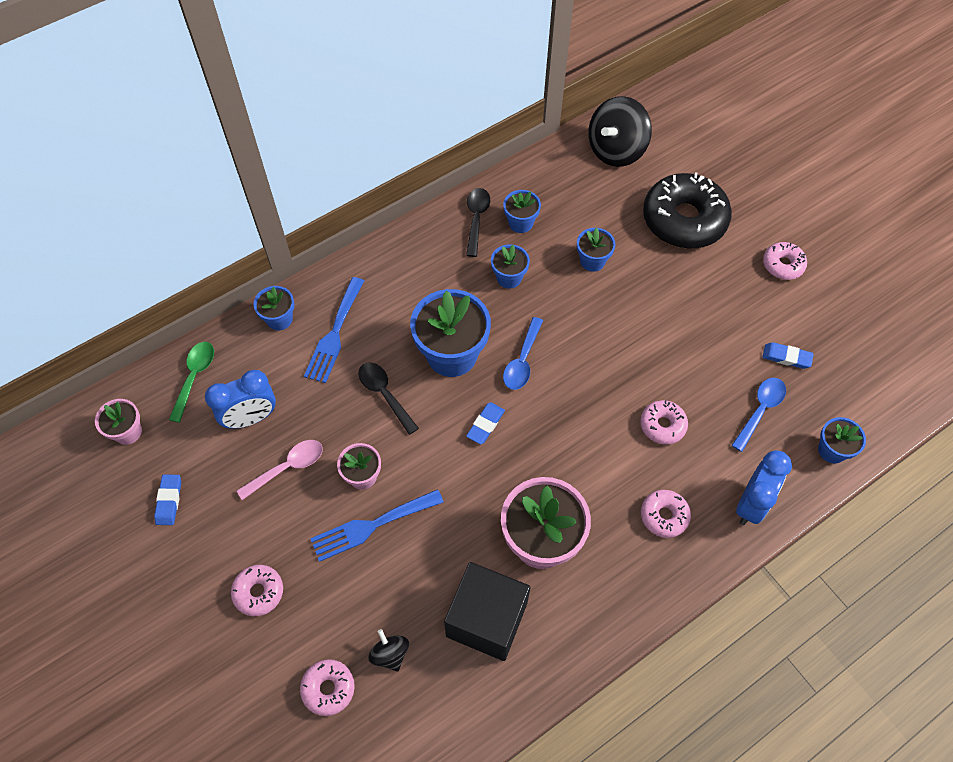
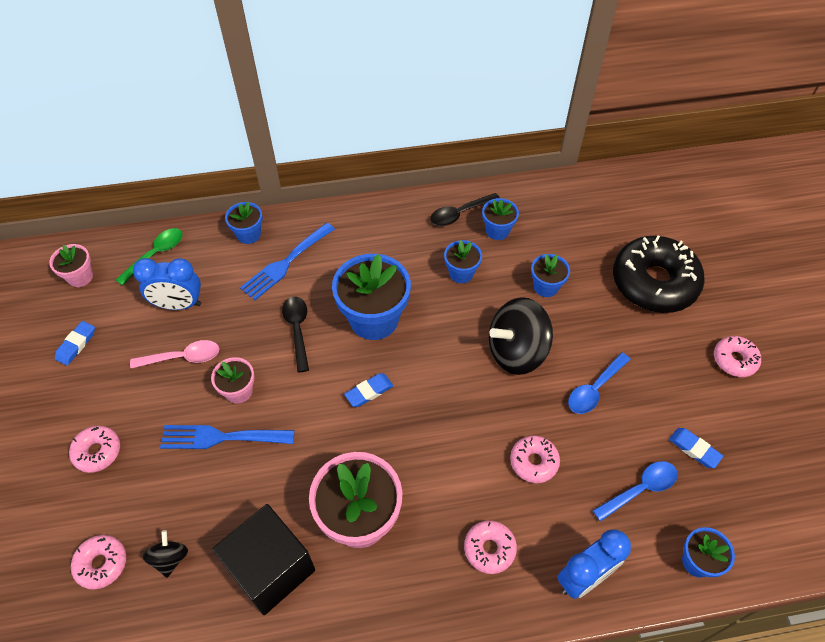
camera: 25 degrees right, 5 degrees down
(476, 219) = (460, 214): black spoon -> black spoon turned 150 degrees counterclockwise
(522, 361) = (433, 349): blue spoon -> blue spoon (594, 389)
(616, 150) = (620, 199): black spinning top -> black spinning top (516, 351)

